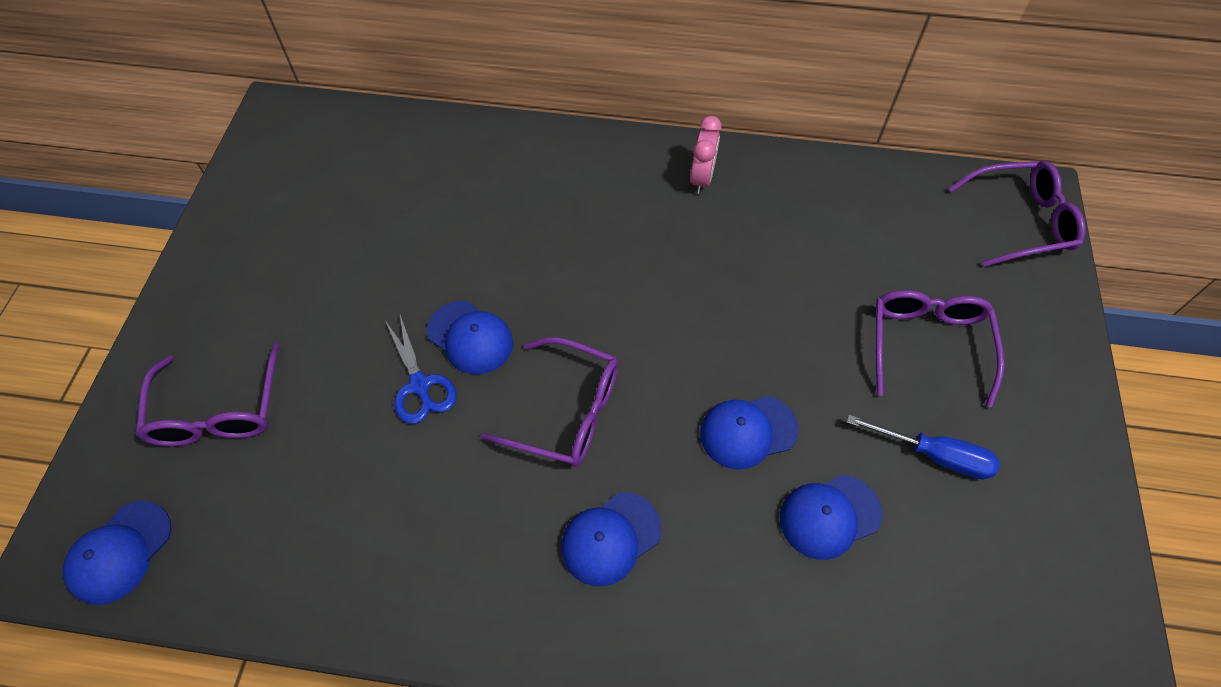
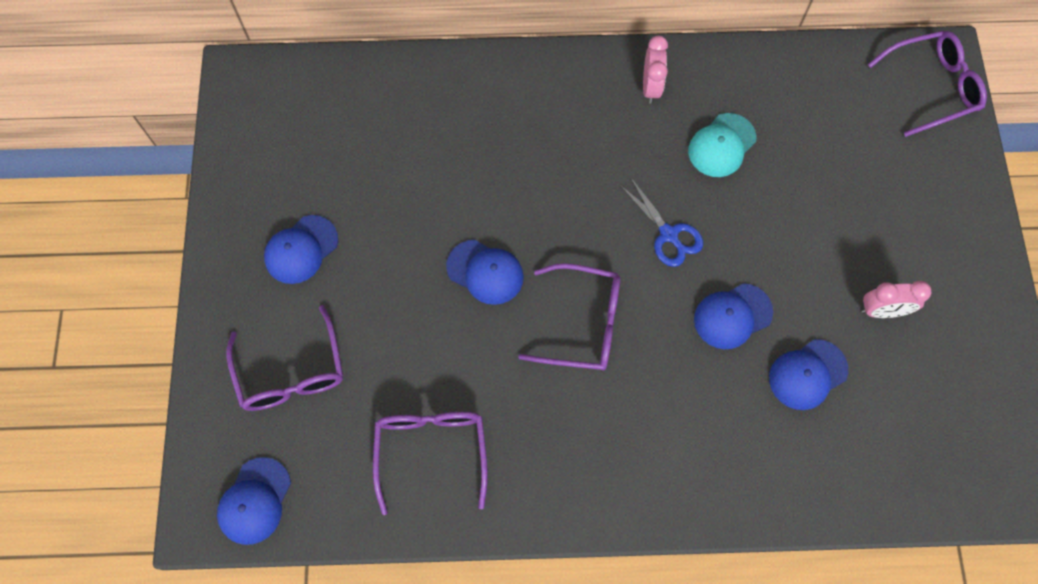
camera: 10 degrees left, 10 degrees up
(420, 385) = (454, 321): blue scissors -> blue scissors (668, 234)
(610, 538) = (641, 422): blue cap -> blue cap (301, 249)
(769, 246) = (721, 145): none -> turquoise cap
(927, 344) = (866, 216): purple glasses -> purple glasses (431, 451)
(934, 455) = (882, 311): blue screwdriver -> pink clock

